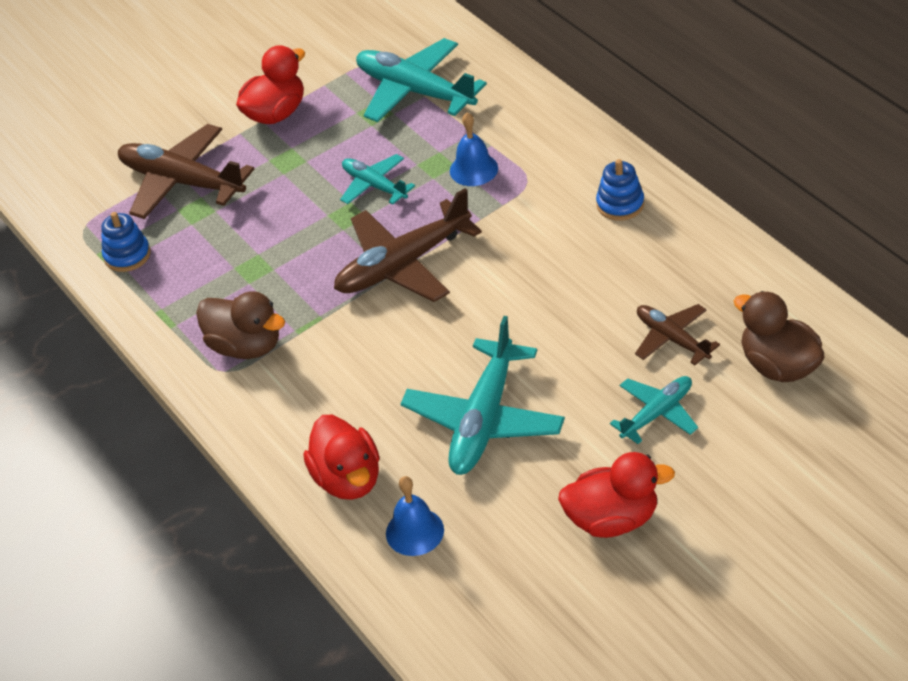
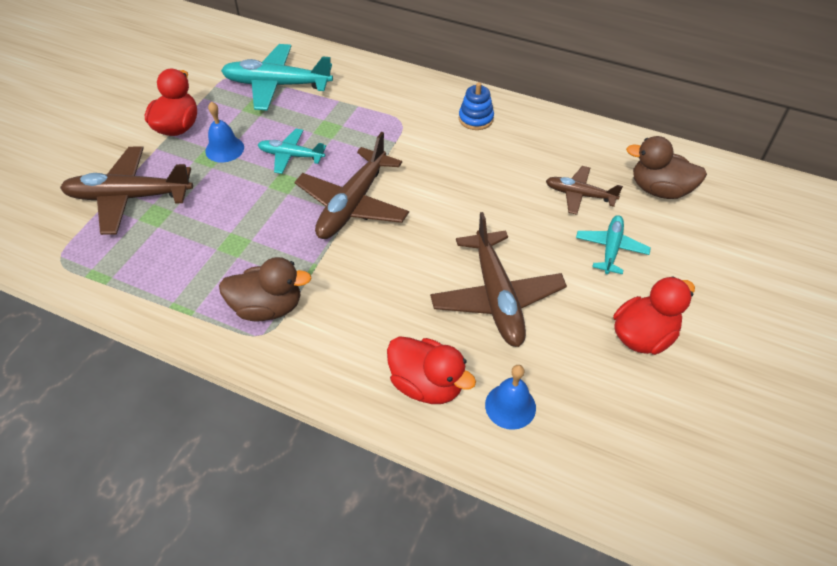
camera: 35 degrees left, 5 degrees up
(127, 255) = (114, 269): blue stacking toy -> none
(473, 169) = (357, 124): blue bell -> blue bell (224, 149)
(484, 420) = (496, 297): turquoise plane -> brown plane

